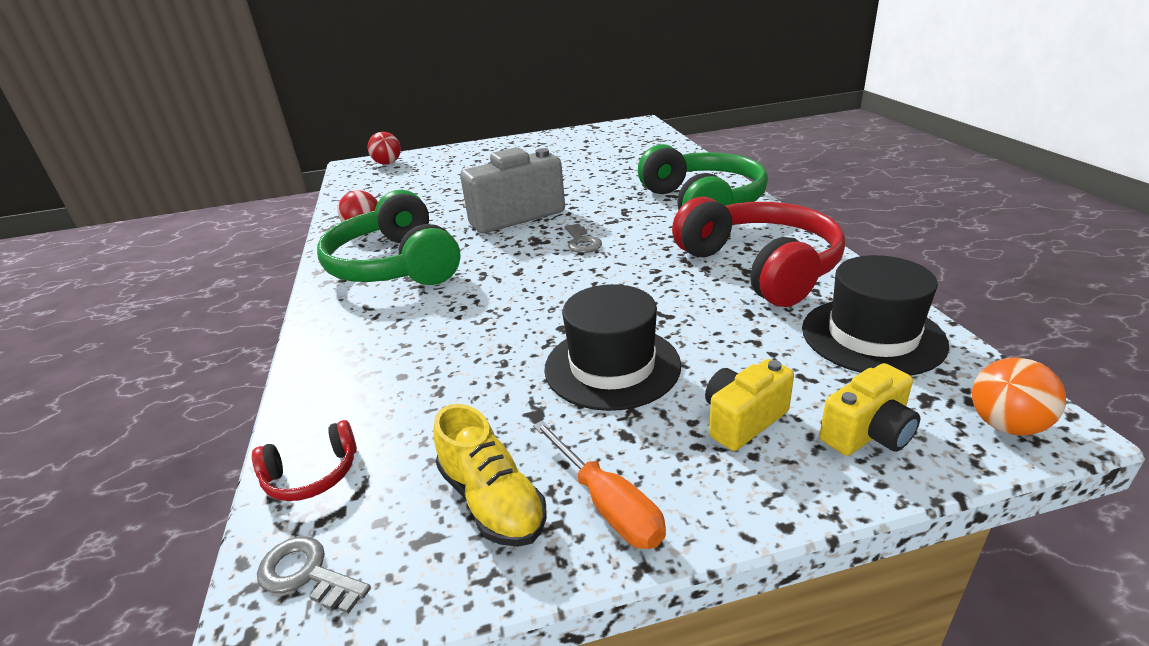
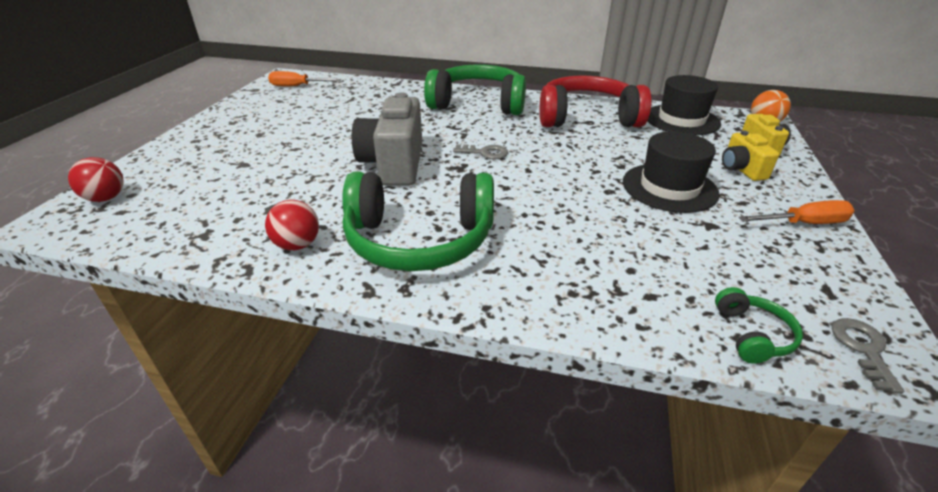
camera: 65 degrees left, 5 degrees up
(306, 574) = (862, 349): grey key -> grey key turned 135 degrees clockwise
(312, 475) = (752, 335): red headphones -> green headphones
(492, 501) = (796, 259): yellow shoe -> none
(623, 134) = (297, 86): none -> orange screwdriver

